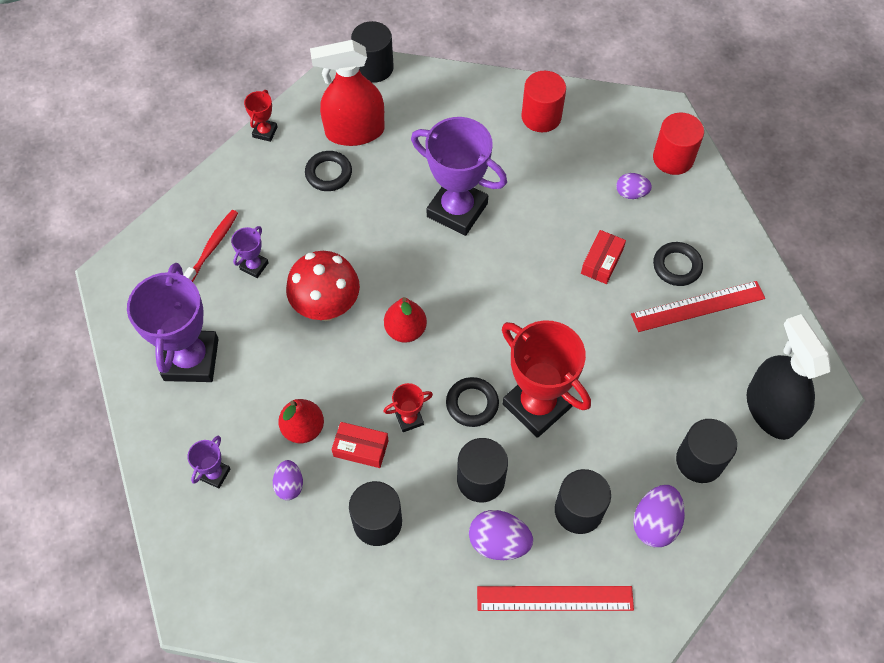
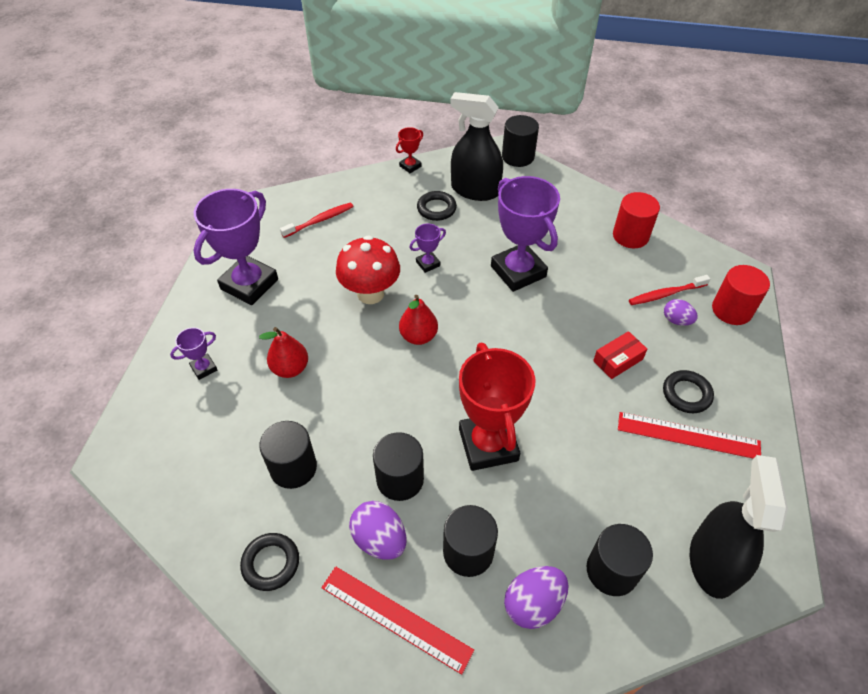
camera: 30 degrees right, 10 degrees down
(254, 266) = (339, 244): purple trophy -> purple trophy (428, 264)
(289, 485) = (249, 404): purple egg -> none
(354, 132) = (475, 190): red spray bottle -> black spray bottle
(361, 448) = (322, 405): red box -> none
(409, 419) = (375, 402): red trophy -> none
(472, 404) = (433, 416): black ring -> black ring (271, 563)
(607, 169) = (666, 294): none -> red toothbrush

